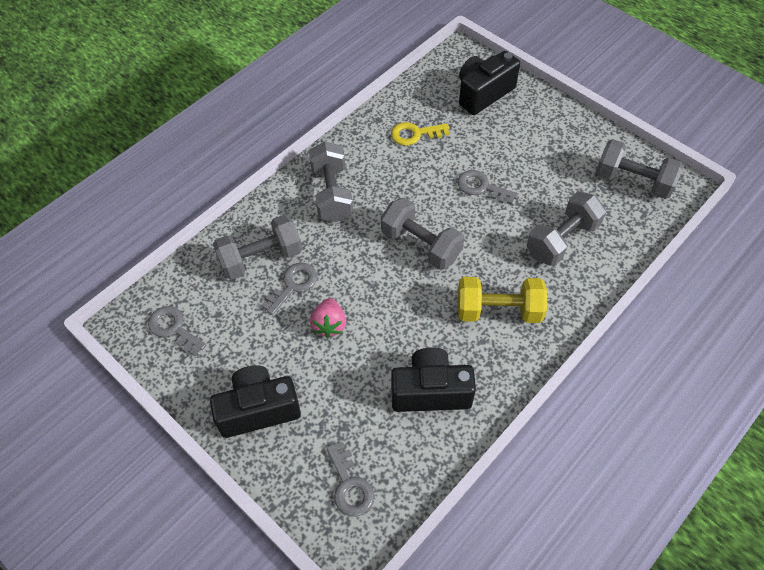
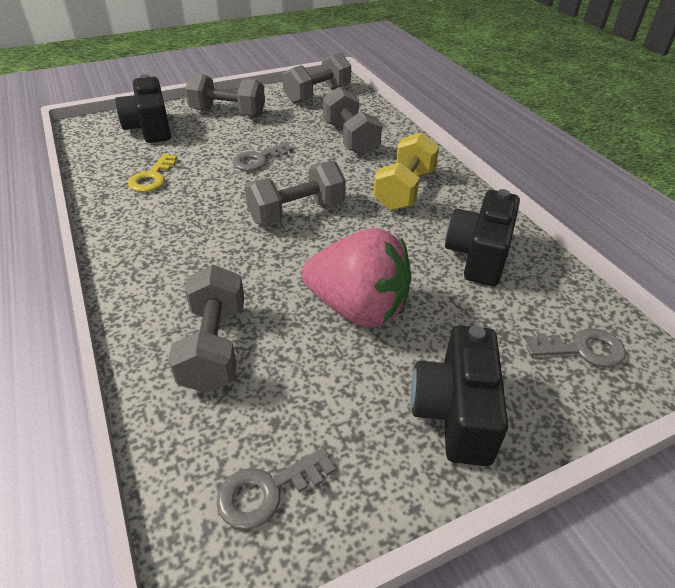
camera: 70 degrees left, 15 degrees down
(293, 285) = (280, 326): grey key -> none
(329, 324) = (358, 308): pink strawberry -> pink strawberry, size x1.98
(332, 194) = (171, 256): grey dumbbell -> grey dumbbell (228, 113)

